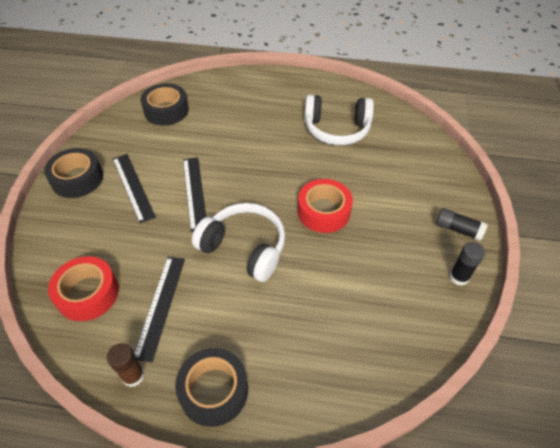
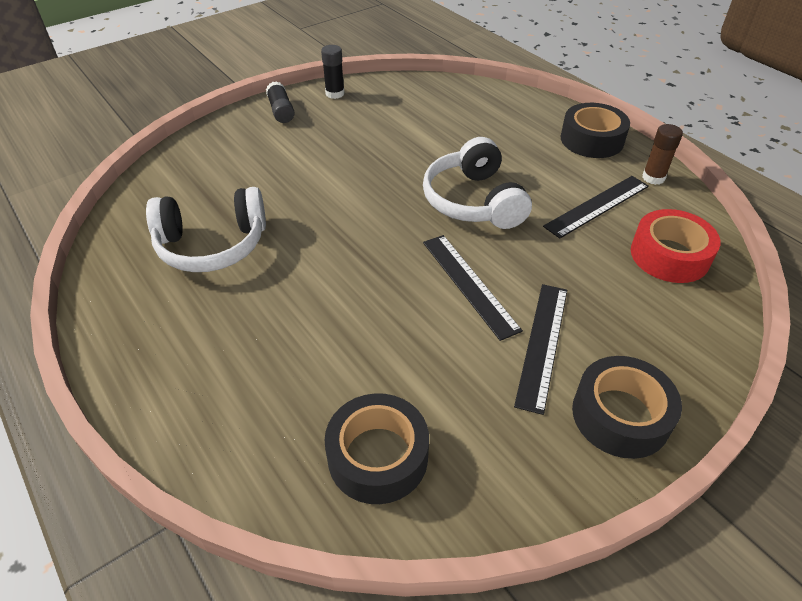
camera: 135 degrees left, 5 degrees down
(194, 192) = (469, 284): black ruler -> black ruler turned 60 degrees counterclockwise
(323, 211) = (361, 183): red tape -> none
(336, 129) = (212, 245): white headphones -> white headphones turned 120 degrees clockwise

